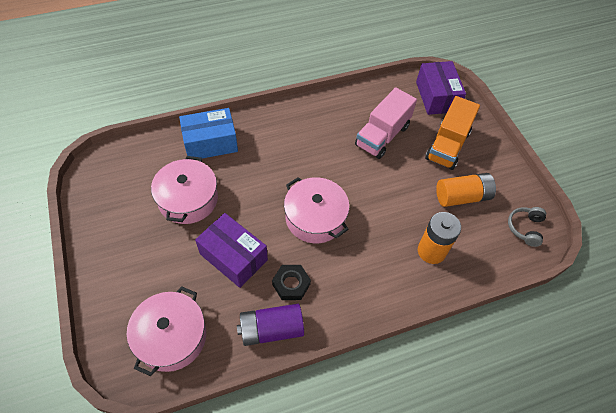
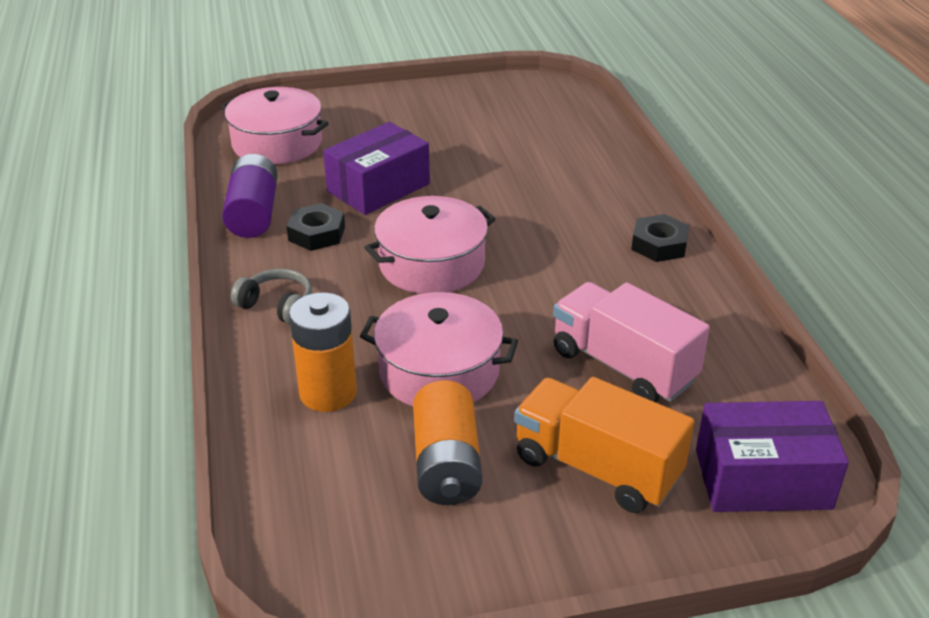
camera: 100 degrees right, 20 degrees down
(188, 199) = (487, 153): pink pot -> pink pot (439, 371)
(210, 143) = (598, 172): blue box -> none
(283, 119) = (659, 245): none -> black nut
(525, 228) = (341, 558): grey headphones -> grey headphones (277, 305)

